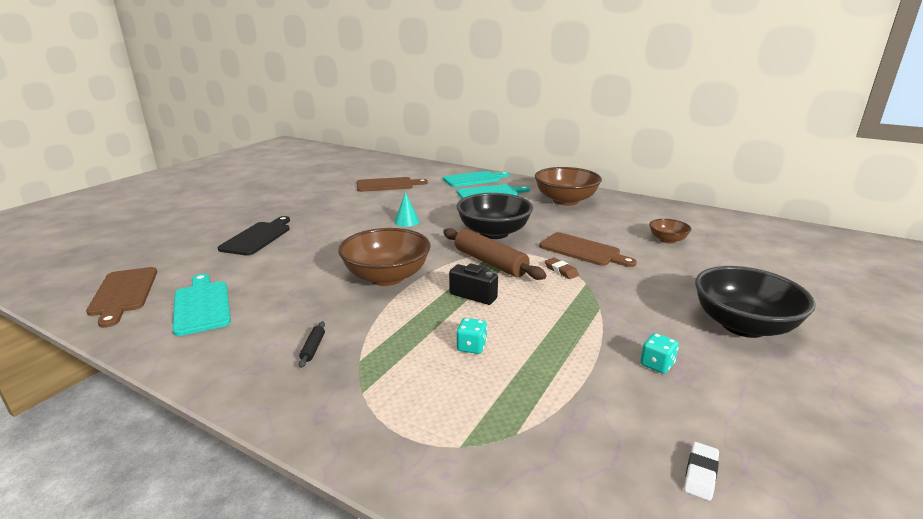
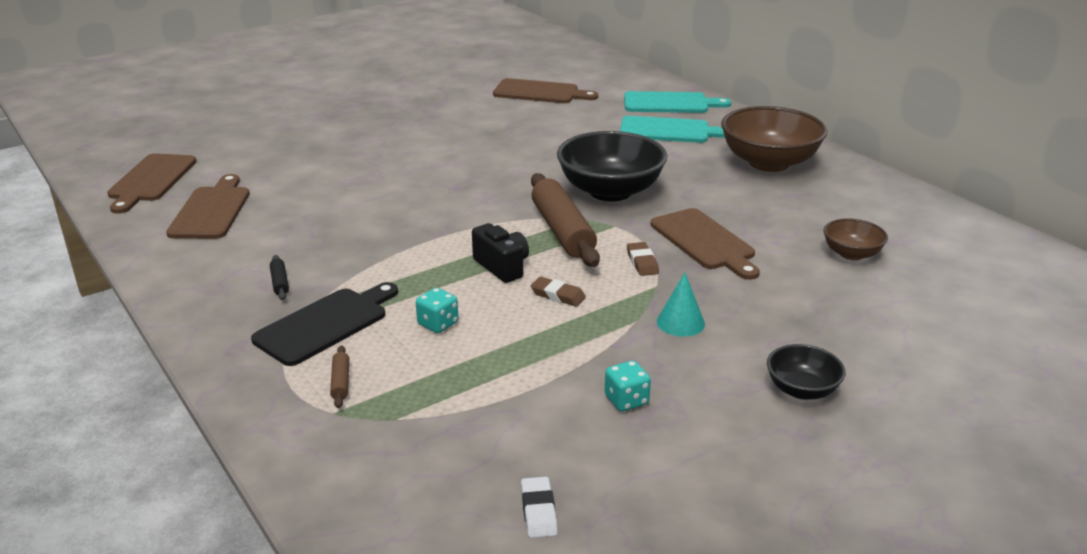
camera: 25 degrees right, 5 degrees up
(201, 305) = (211, 211): turquoise cutting board -> brown cutting board
(257, 237) = (324, 140): black cutting board -> black cutting board (325, 324)
(313, 348) = (280, 283): black rolling pin -> black rolling pin turned 45 degrees counterclockwise
(386, 277) = (422, 222): brown bowl -> none
(406, 221) = (513, 152): turquoise cone -> turquoise cone (680, 322)
(441, 416) = (341, 382): none -> brown rolling pin
(532, 304) = (558, 295): none -> brown eraser
(701, 473) = (538, 511): white eraser -> white eraser turned 60 degrees counterclockwise
(743, 325) = (802, 390): black bowl -> black bowl, size x0.51

